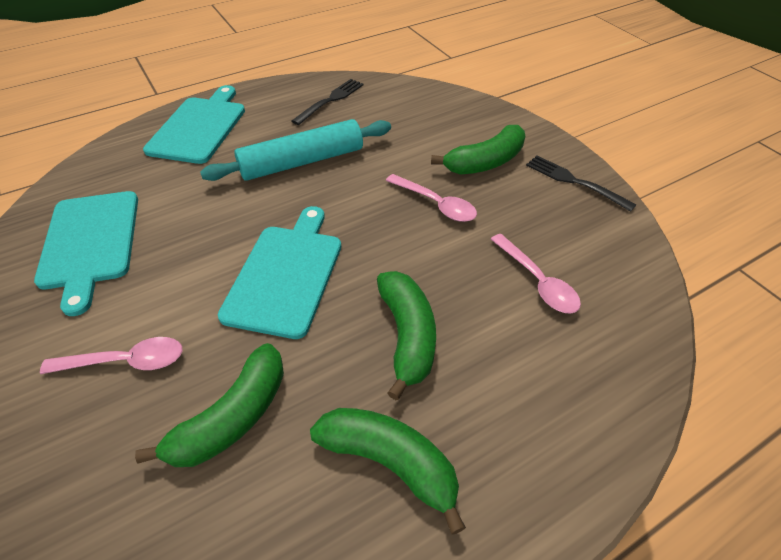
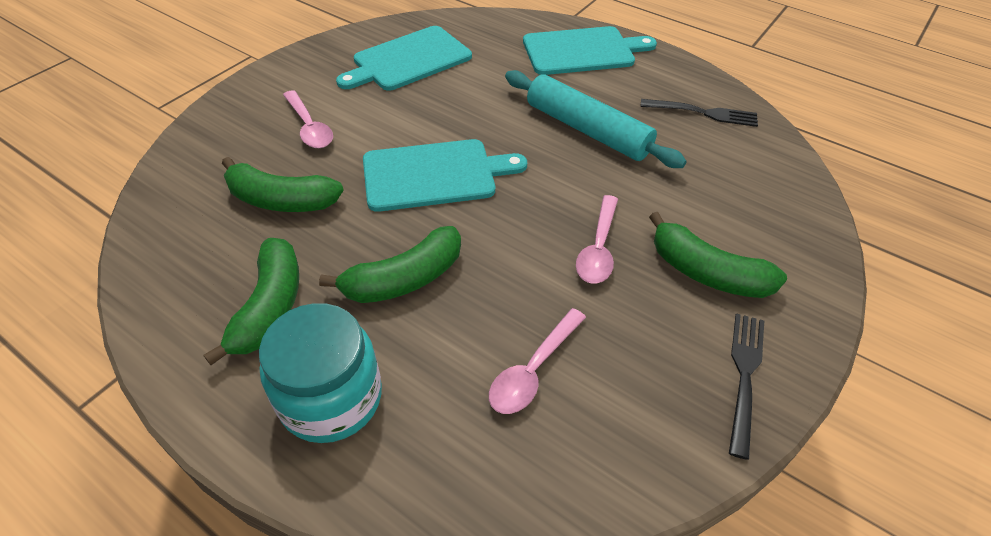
camera: 65 degrees right, 0 degrees up
(523, 430) = (331, 398): none -> turquoise jar

